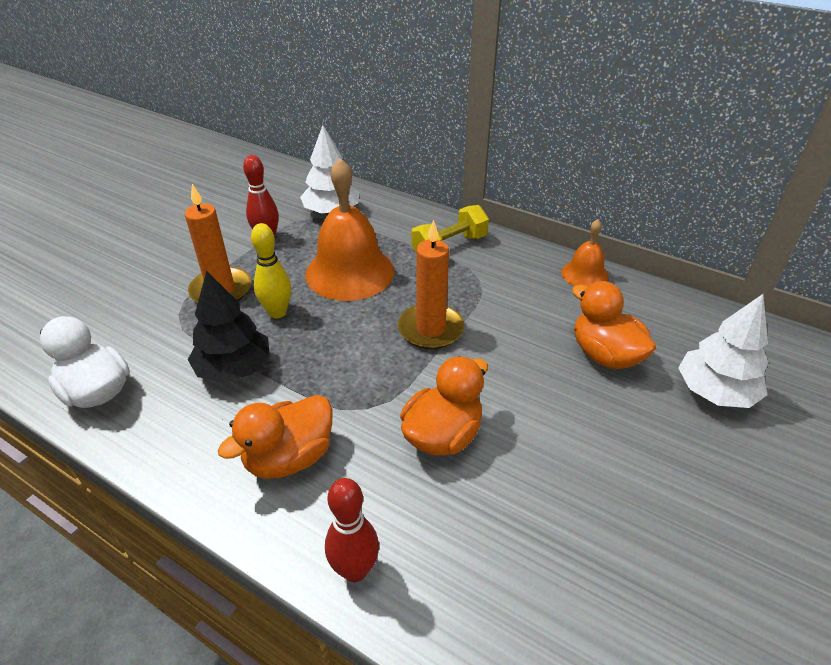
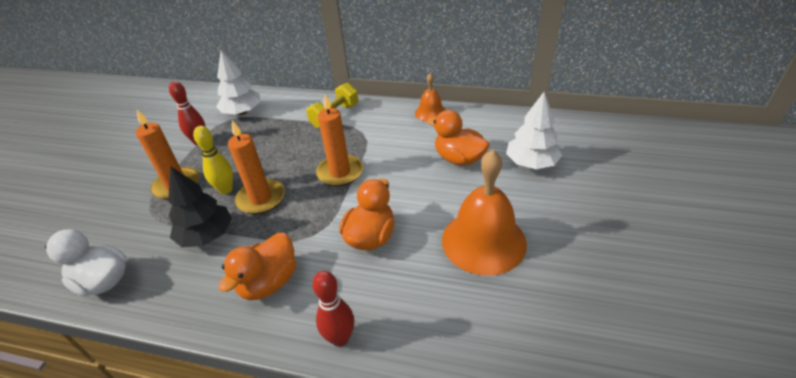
camera: 15 degrees left, 0 degrees up
(317, 337) = (261, 199): none -> orange candle
(350, 272) = (270, 149): orange bell -> orange bell (483, 241)

